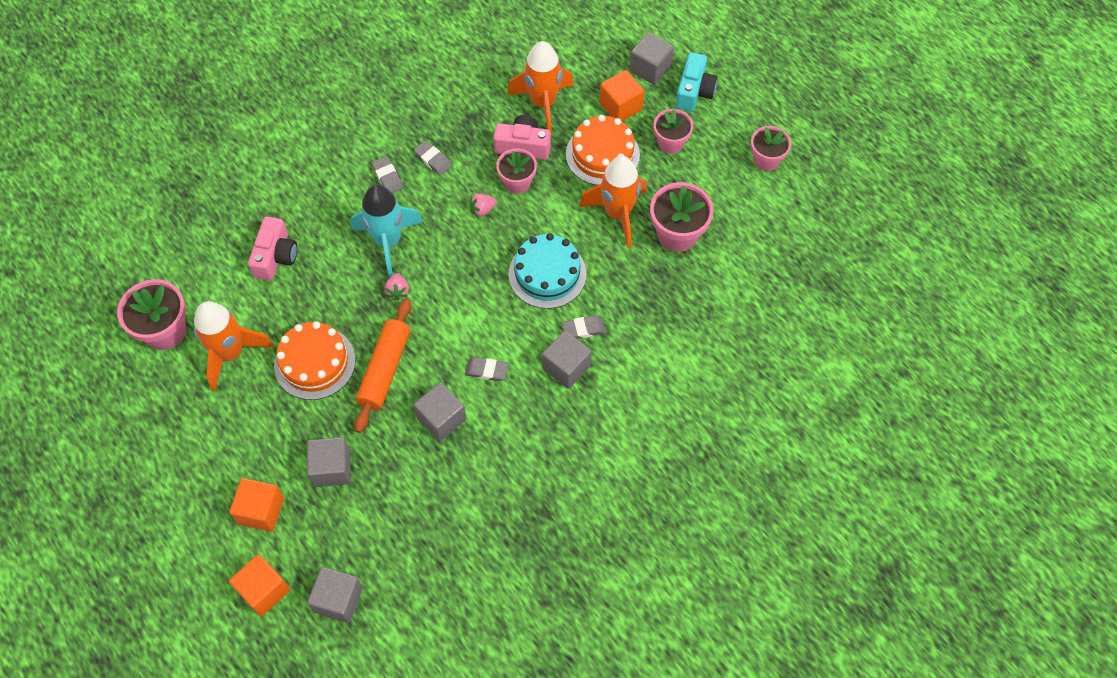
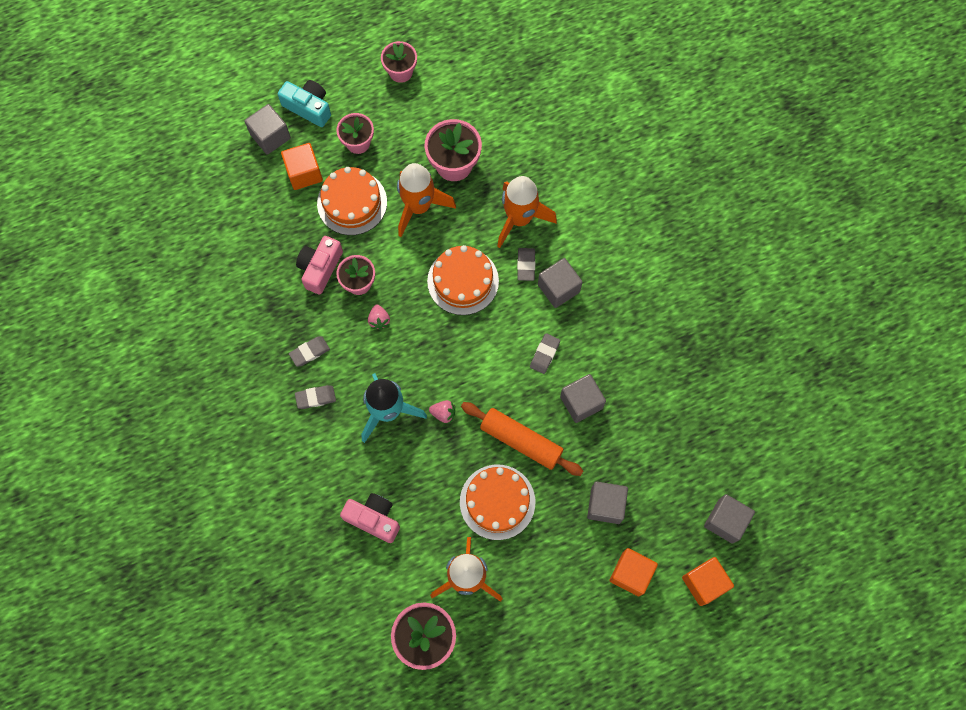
camera: 75 degrees left, 10 degrees up
(543, 103) = (278, 239): orange rocket -> orange rocket (519, 219)
(547, 274) = (463, 281): turquoise cake -> orange cake

